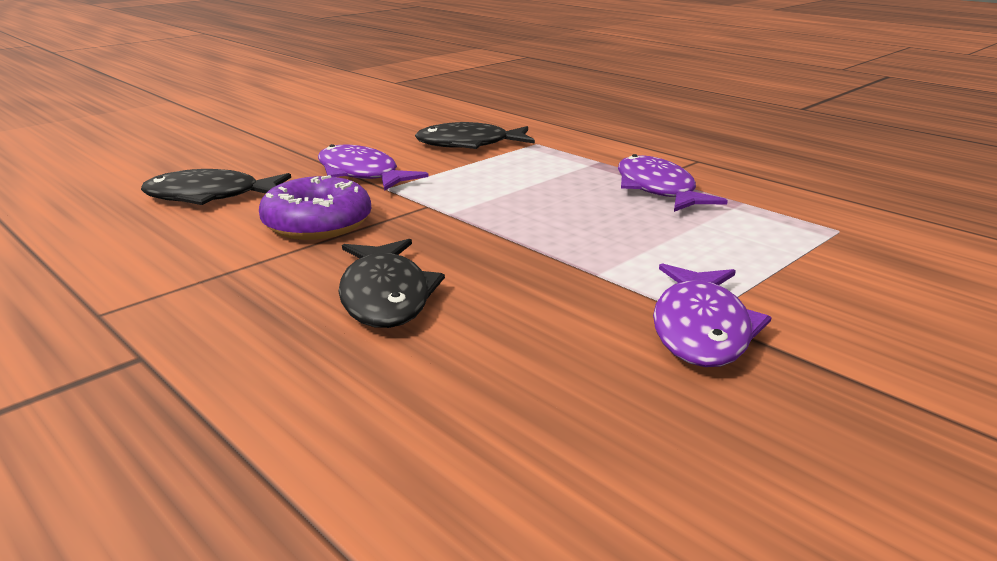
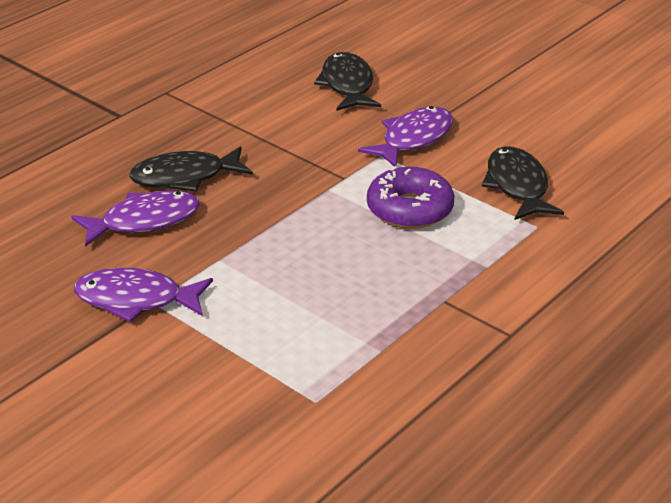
camera: 85 degrees right, 10 degrees up
(317, 224) = (299, 136): purple donut -> purple donut (409, 209)
(657, 189) = (407, 299): purple fish -> purple fish (144, 221)

